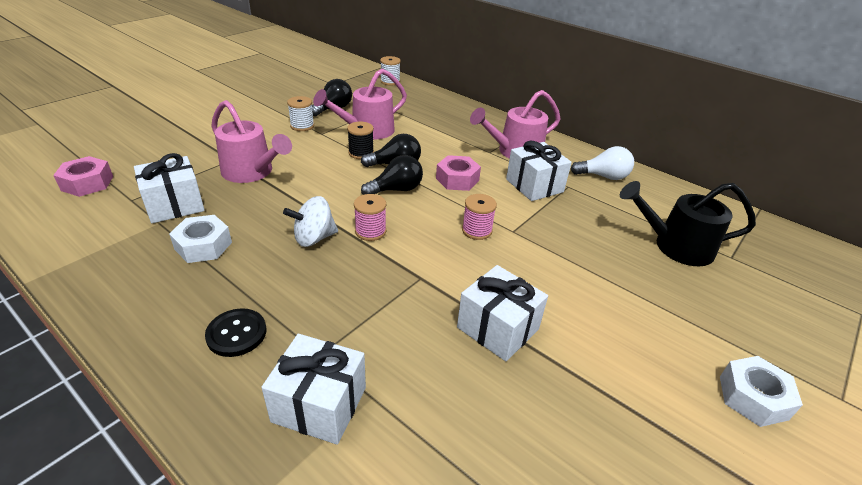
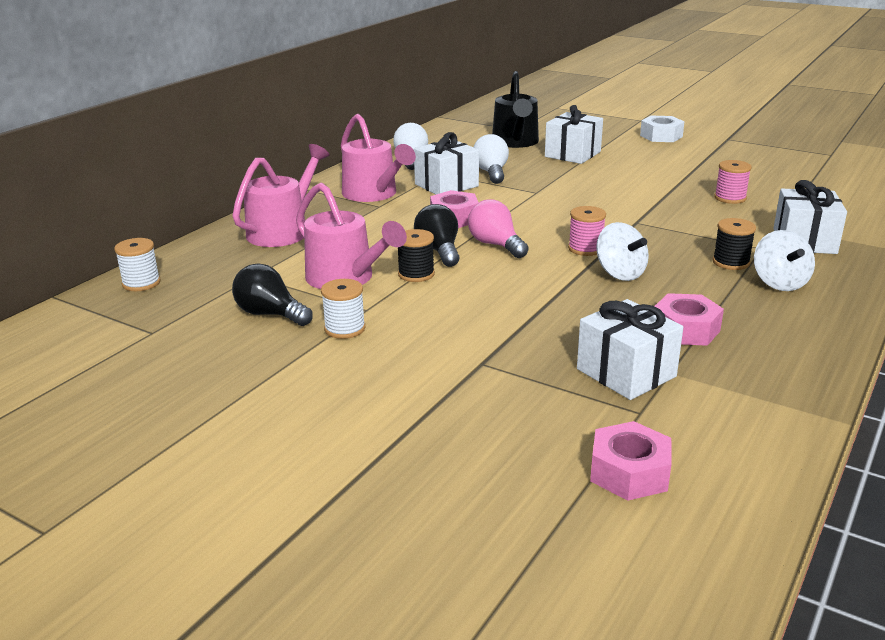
camera: 95 degrees left, 10 degrees down
(203, 246) = (685, 329): white nut -> pink nut
(236, 334) = (779, 283): black button -> white spinning top
(252, 172) = (509, 338): pink watering can -> pink watering can (283, 230)
(298, 314) = (731, 262): none -> black spool
(396, 190) = (496, 245): black light bulb -> pink light bulb
(476, 230) = (546, 205): pink spool -> pink spool (730, 198)
(498, 328) = (669, 194): white gift -> white gift (572, 154)
(569, 214) = (491, 173): none -> white light bulb

